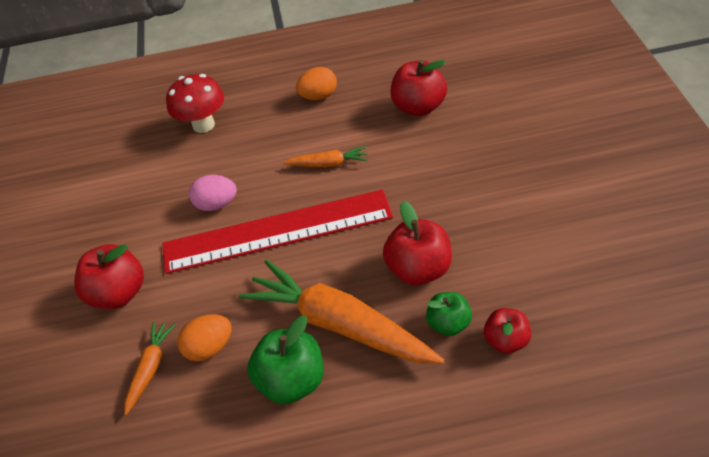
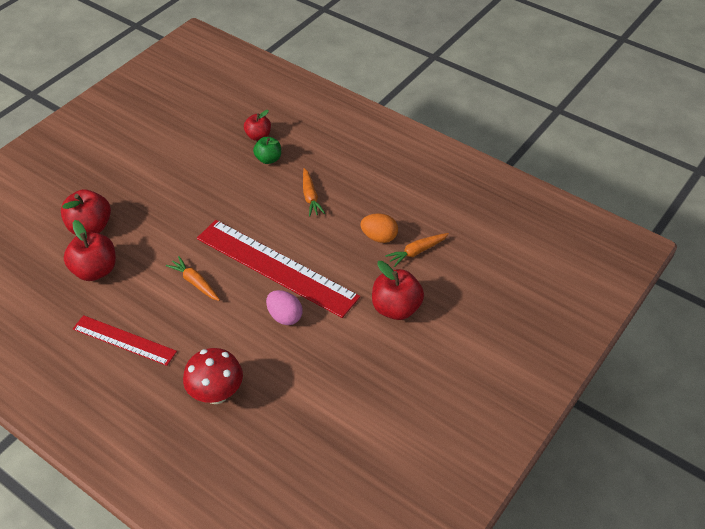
camera: 140 degrees left, 0 degrees up
(292, 381) = (360, 193): green apple -> none
(318, 96) = (124, 340): orange egg -> red ruler
(339, 324) = (310, 197): orange carrot -> orange carrot, size x0.47
(419, 269) = (244, 188): red apple -> red apple (90, 227)

